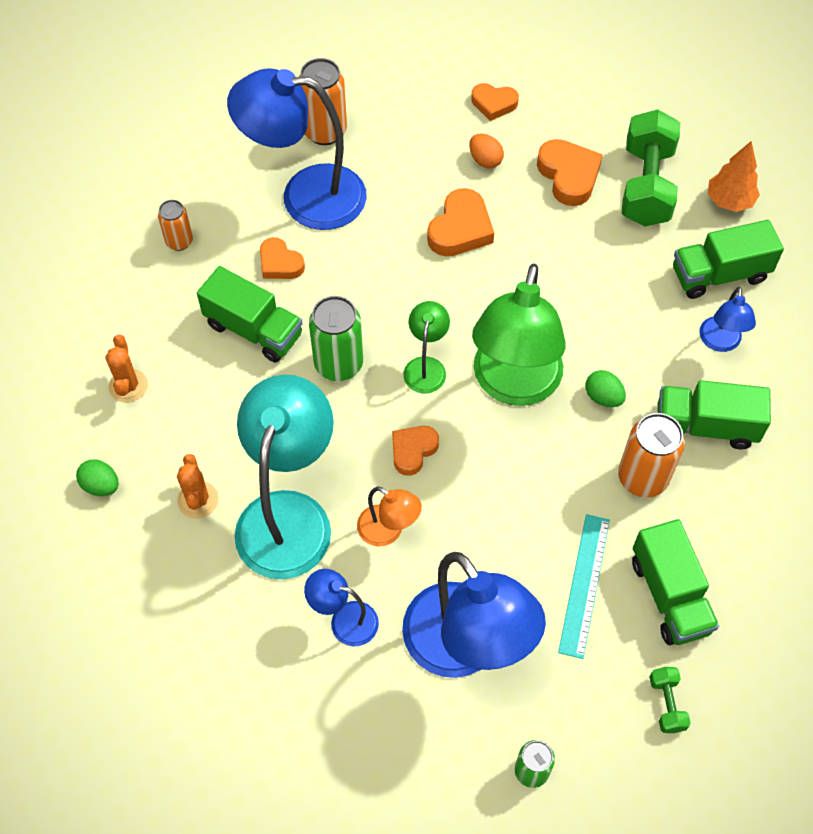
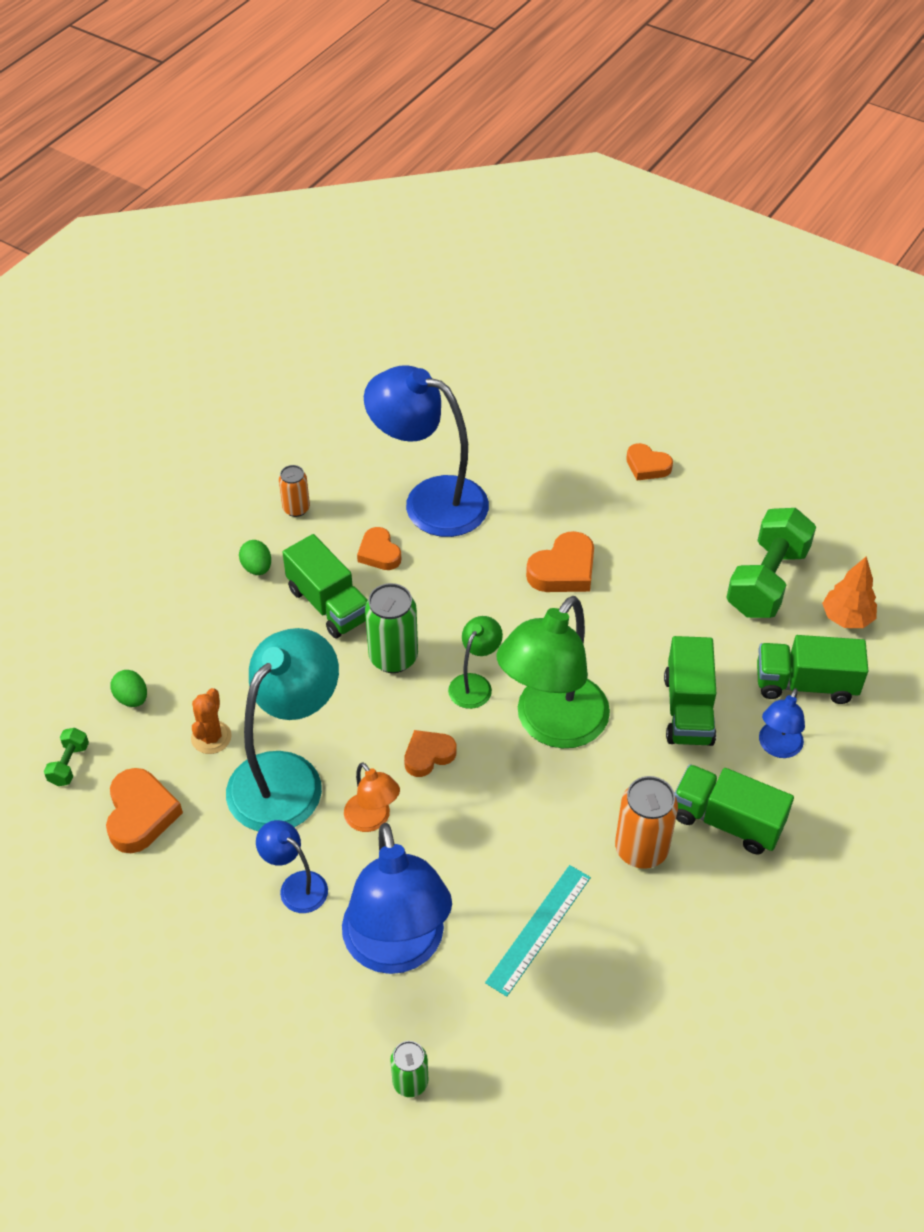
camera: 20 degrees right, 10 degrees down
(128, 386) = (194, 620): orange cactus -> none
(325, 131) = (473, 448): orange can -> none
(485, 160) = (615, 514): orange egg -> none
(568, 175) = (692, 550): orange heart -> orange heart (140, 814)
(603, 397) = (635, 763): green egg -> green egg (257, 568)
(666, 704) = (571, 1066): green dumbbell -> green dumbbell (69, 764)
(669, 595) = (619, 967): green truck -> green truck (688, 709)

